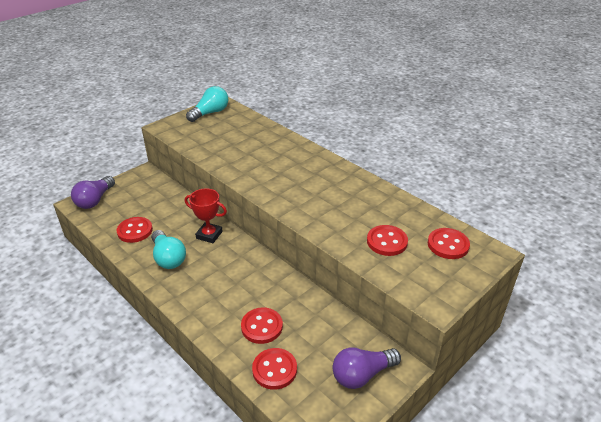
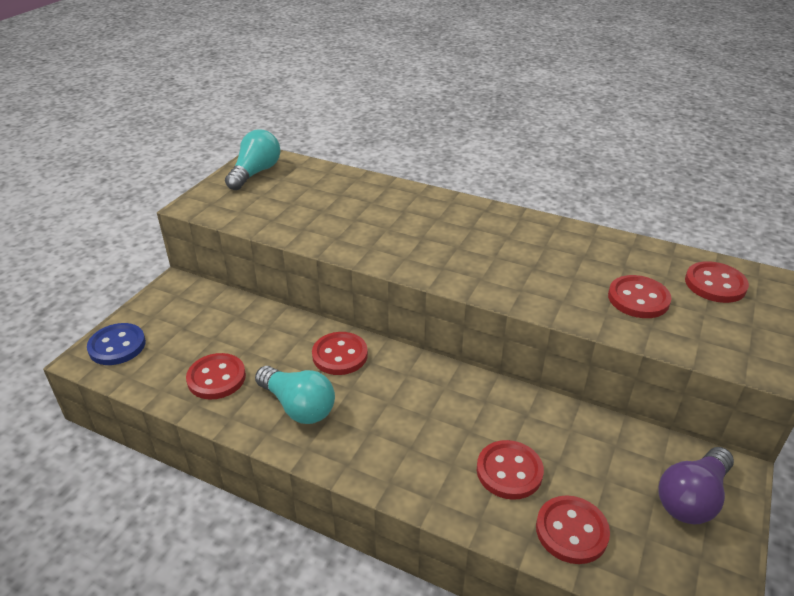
camera: 20 degrees left, 0 degrees up
(95, 200) = (117, 346): purple light bulb -> blue button
(209, 235) = (340, 355): red trophy -> red button

